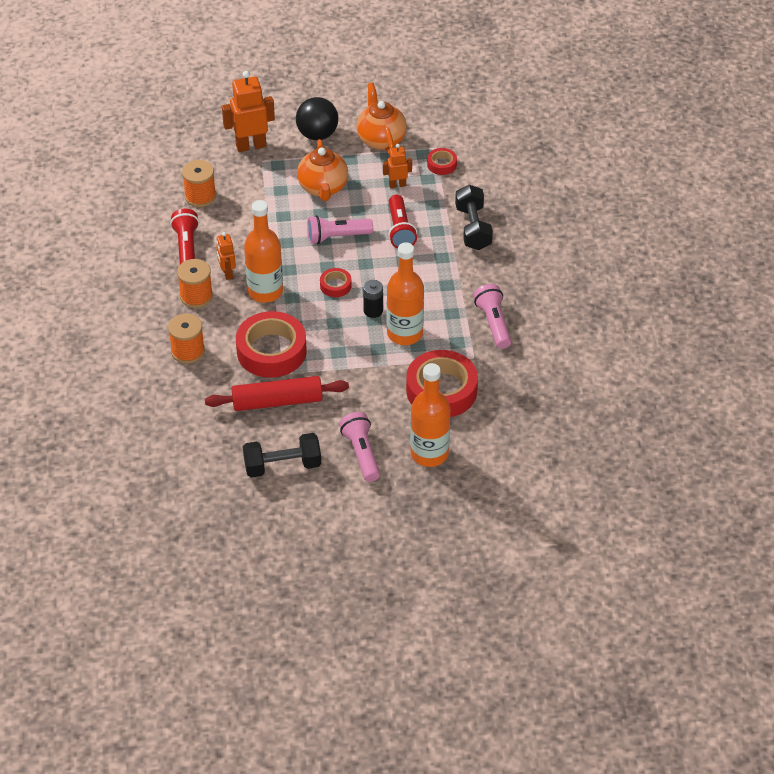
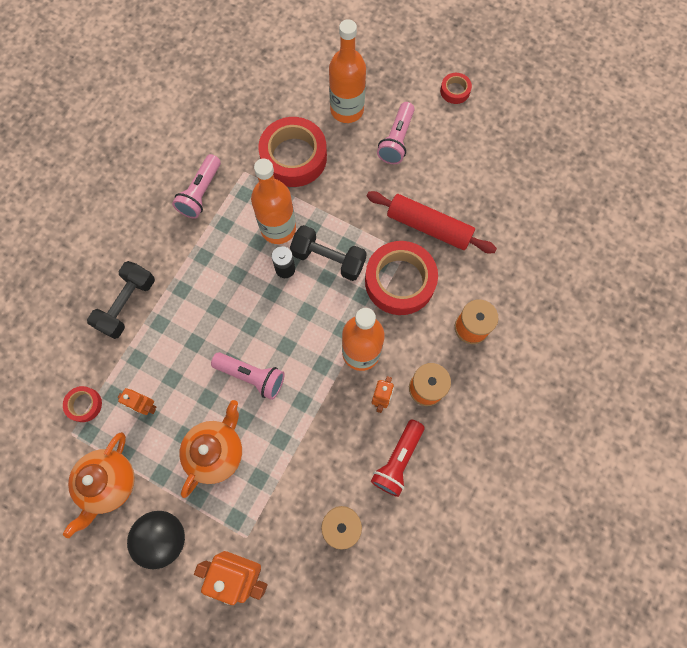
camera: 145 degrees left, 25 degrees up
(282, 466) = (463, 166): black dumbbell -> black dumbbell (328, 259)
(335, 285) = (295, 318): red tape -> red tape (455, 91)
(400, 230) = (190, 346): red flashlight -> none

